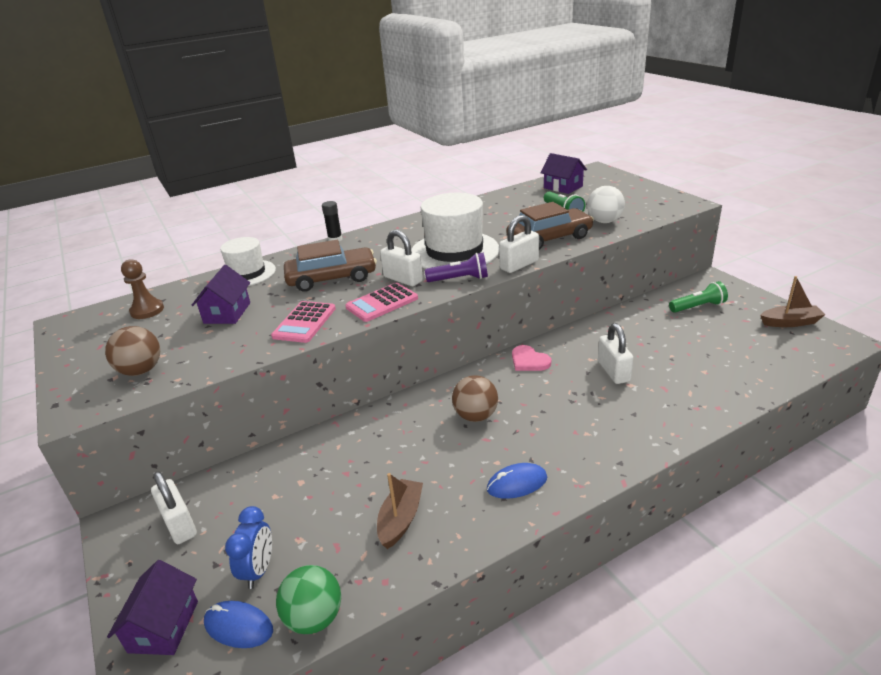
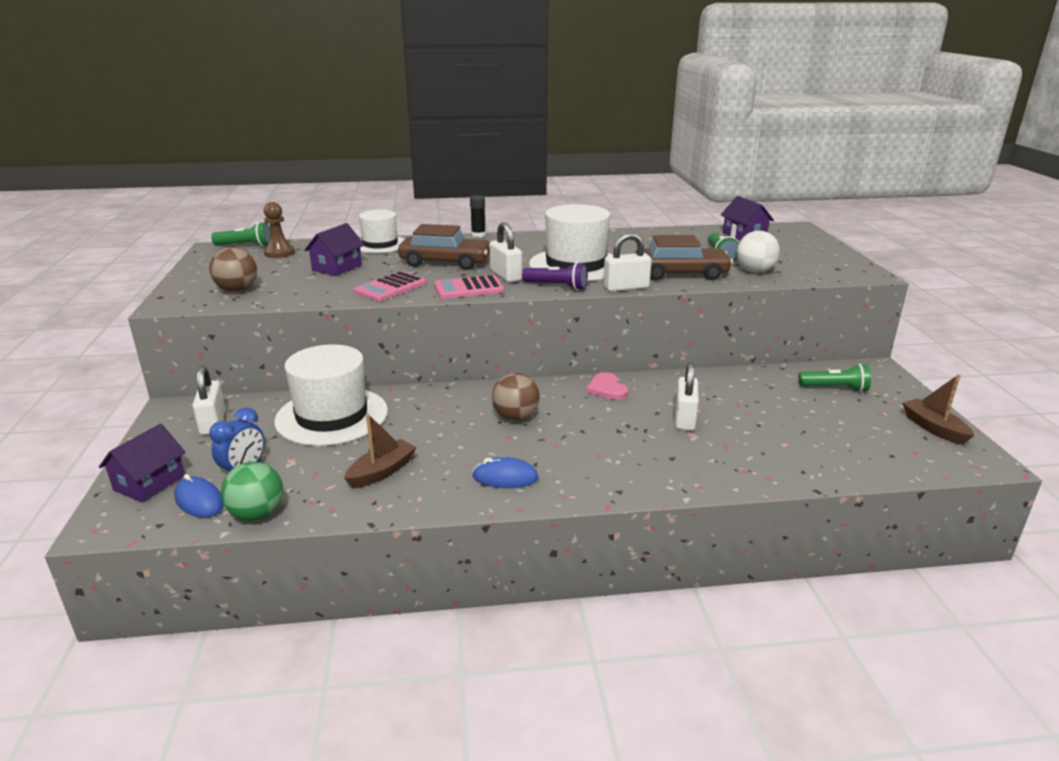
camera: 20 degrees right, 5 degrees down
(99, 310) = (245, 245): none -> green flashlight
(301, 473) = (332, 416): none -> white hat
(790, 322) = (933, 428): brown boat -> brown boat turned 135 degrees counterclockwise

